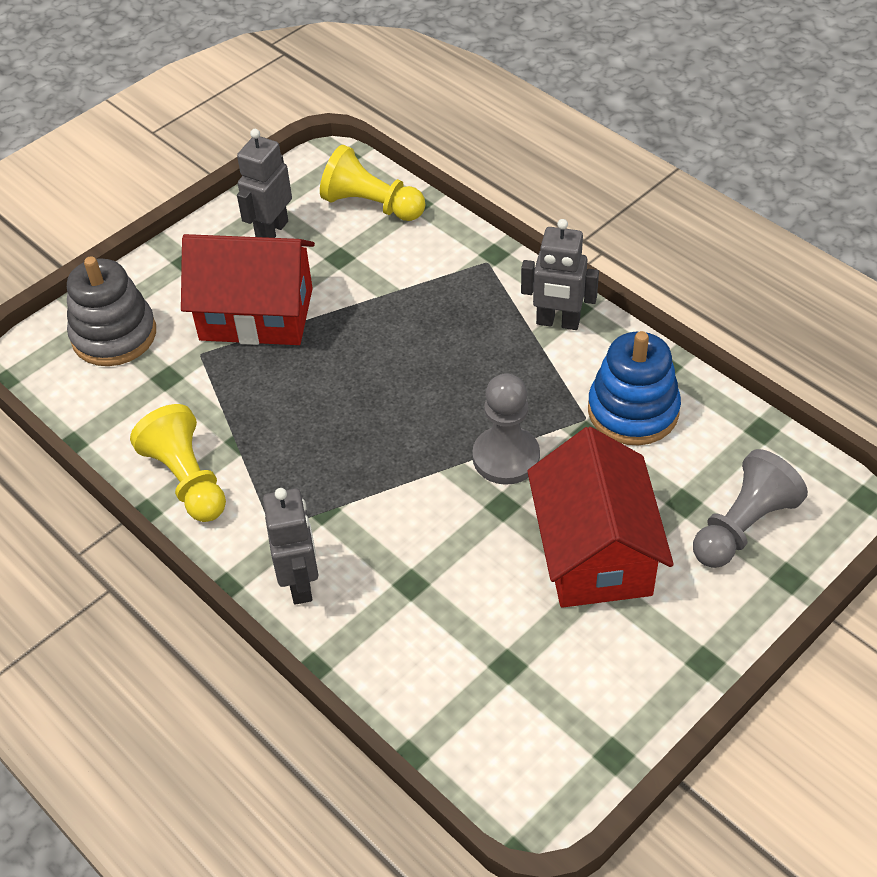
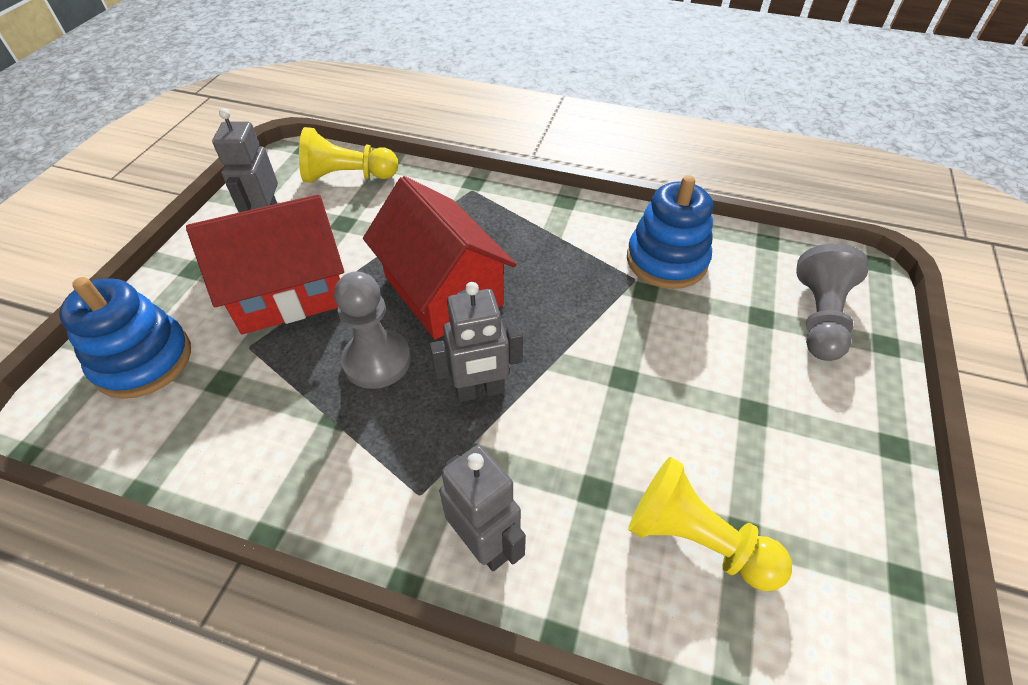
camera: 30 degrees left, 0 degrees up
(114, 335) = (143, 361): grey stacking toy -> blue stacking toy
(187, 479) = (296, 480): yellow pawn -> yellow pawn (696, 539)
(506, 457) = (596, 335): grey pawn -> grey pawn (377, 361)
(558, 322) = (559, 215): grey robot -> grey robot (480, 391)
(595, 552) = (730, 387): red house -> red house (443, 290)

